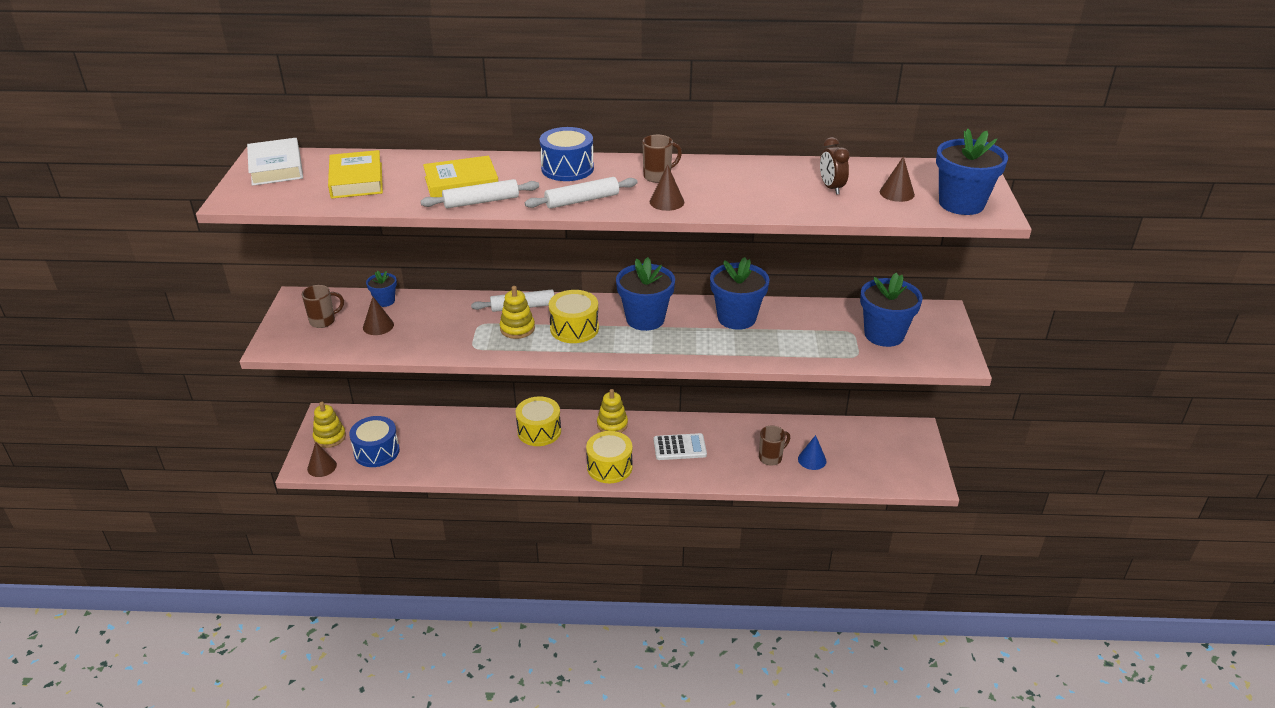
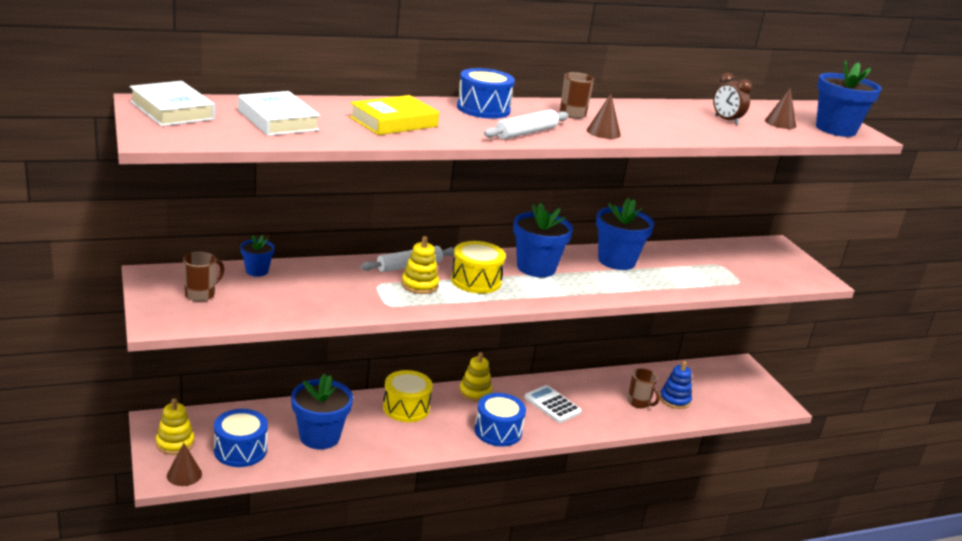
camera: 25 degrees left, 10 degrees down
(356, 180) = (278, 120): yellow book -> white book
(378, 326) = (268, 294): brown cone -> none
(481, 201) = (430, 135): white rolling pin -> none
(609, 467) = (498, 431): yellow drum -> blue drum
(679, 447) = (552, 405): white calculator -> white calculator turned 105 degrees counterclockwise
(771, 458) = (639, 403): brown mug -> brown mug turned 105 degrees clockwise
(812, 460) = (674, 400): blue cone -> blue stacking toy
(884, 335) = (747, 264): blue flower pot -> blue flower pot (319, 437)

